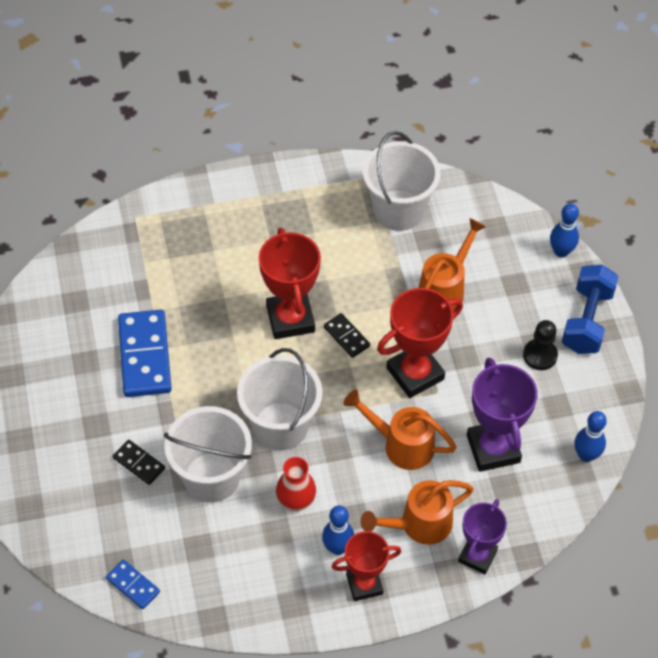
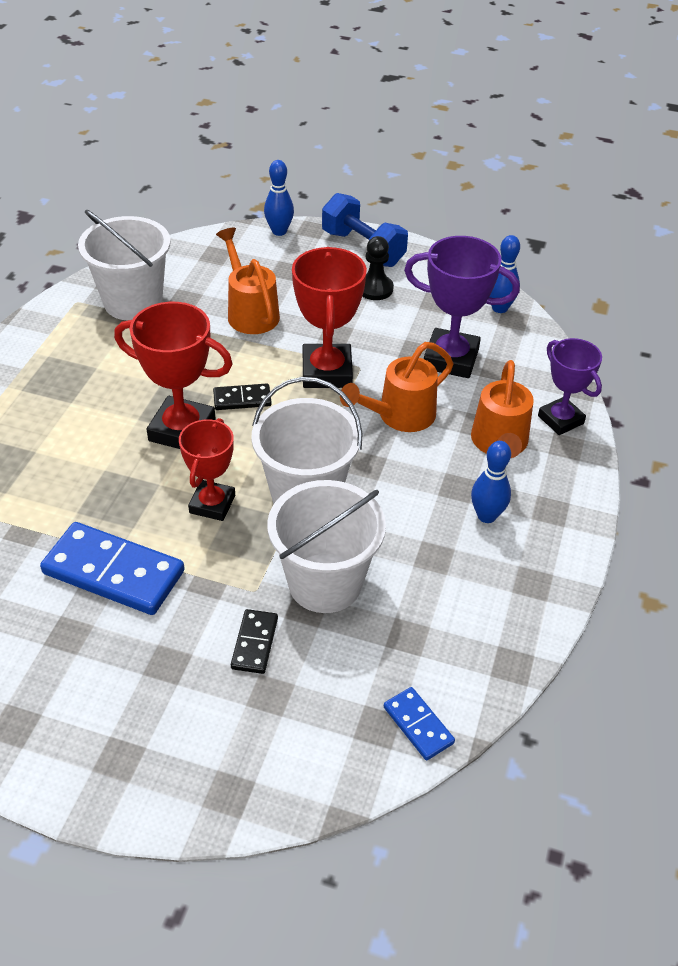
camera: 60 degrees left, 10 degrees down
(133, 585) = (418, 725): blue domino -> blue domino turned 75 degrees clockwise
(139, 463) = (254, 643): black domino -> black domino turned 60 degrees counterclockwise
(296, 501) = (407, 524): red vase -> none
(364, 584) = (543, 514): red trophy -> red trophy (212, 504)

